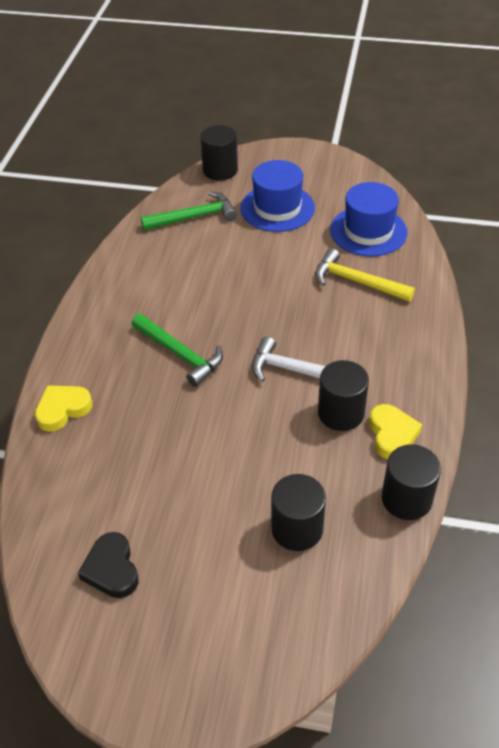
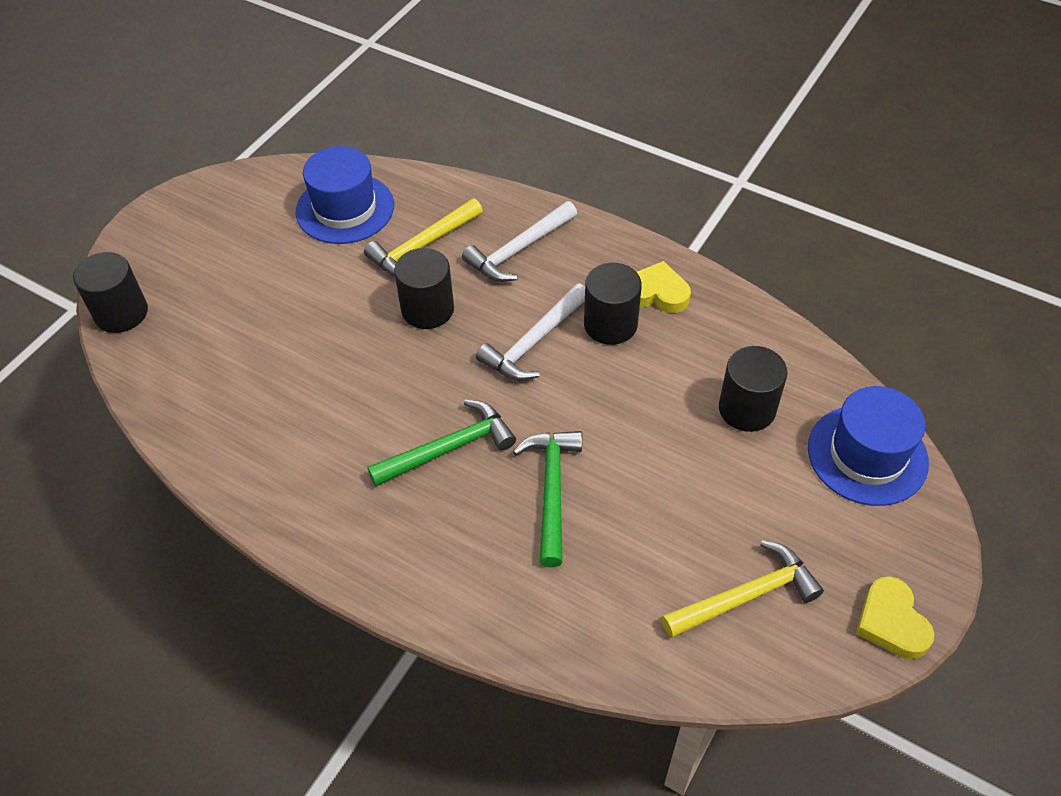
camera: 70 degrees left, 5 degrees up
(63, 409) = (481, 602): yellow heart -> yellow heart (891, 622)
(111, 569) = (746, 596): black heart -> yellow hammer
(194, 217) = (200, 367): green hammer -> green hammer (552, 490)
(277, 208) = (244, 277): blue hat -> blue hat (867, 455)
(386, 335) = (518, 250): none -> white hammer
(406, 499) = (740, 310): black cylinder -> black cylinder (427, 309)

